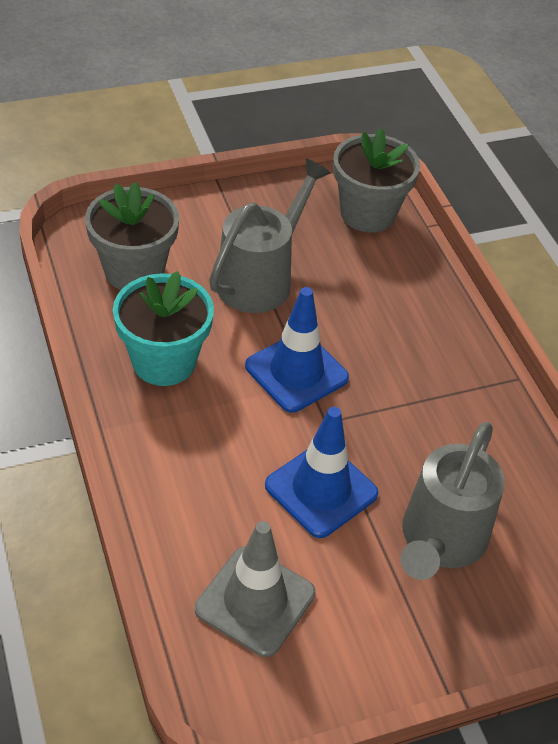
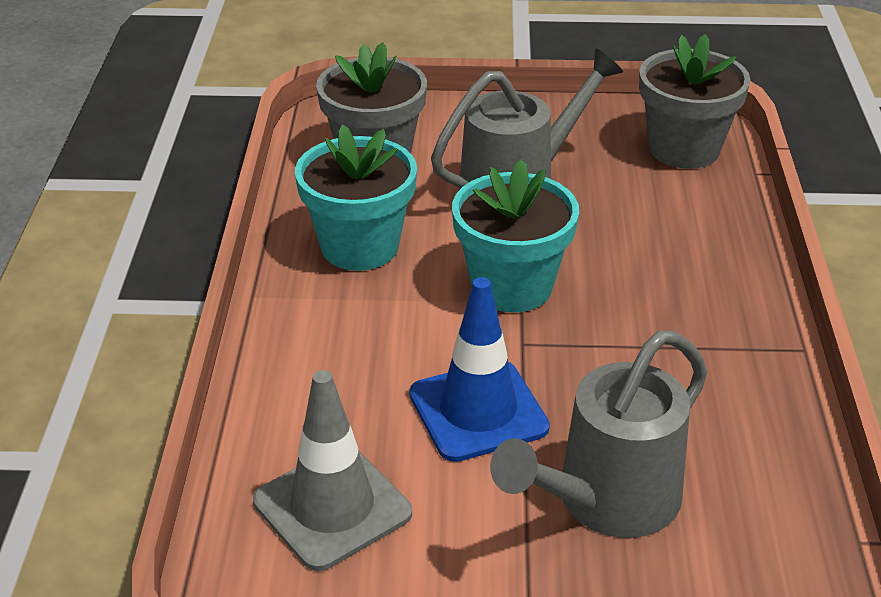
camera: 25 degrees right, 10 degrees down
(296, 372) = (511, 286): blue traffic cone -> turquoise flower pot

